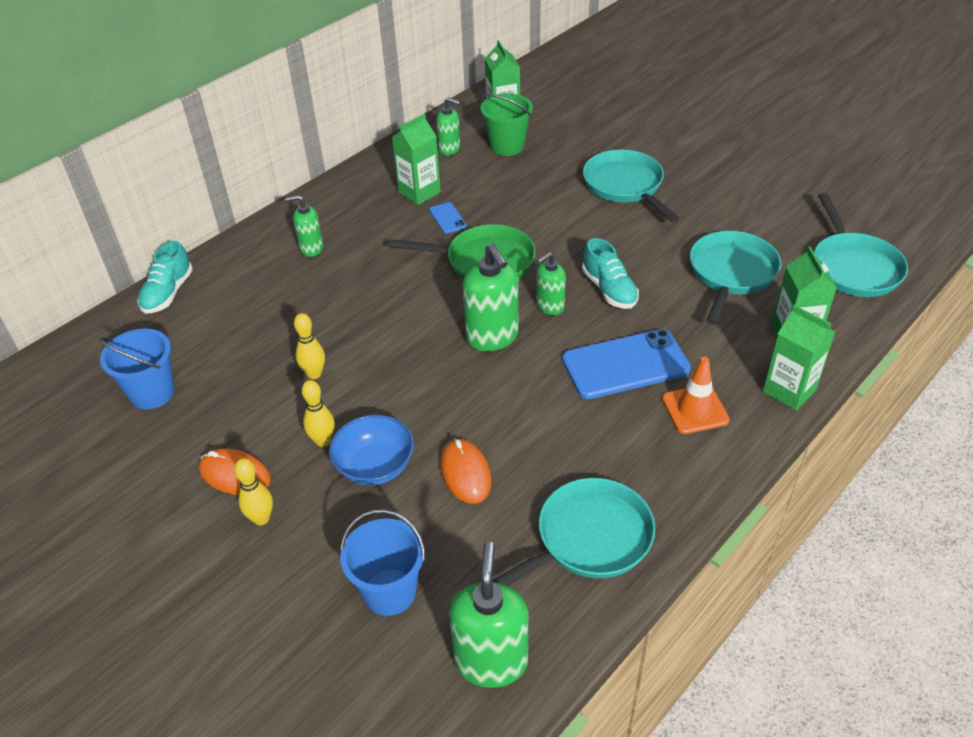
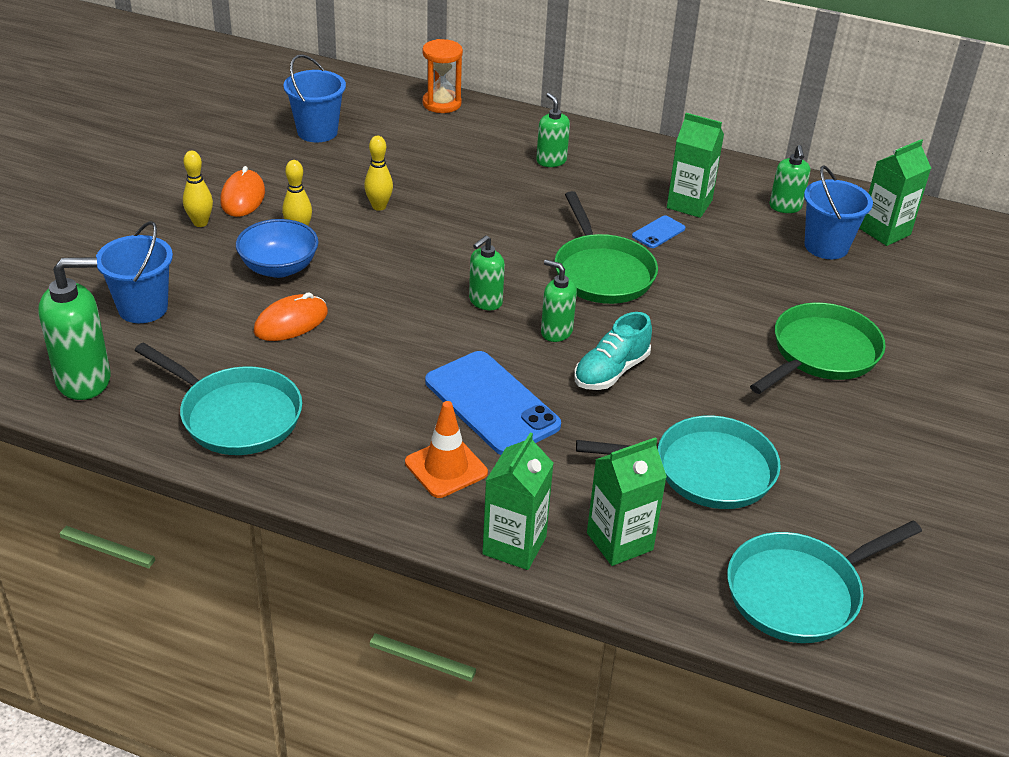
camera: 65 degrees right, 5 degrees down
(168, 293) = (441, 104): turquoise shoe -> orange hourglass
(492, 337) = (485, 301): green soap dispenser -> green soap dispenser, size x0.60
(507, 146) = (826, 246): green bucket -> blue bucket
(625, 186) = (820, 353): turquoise pan -> green pan

